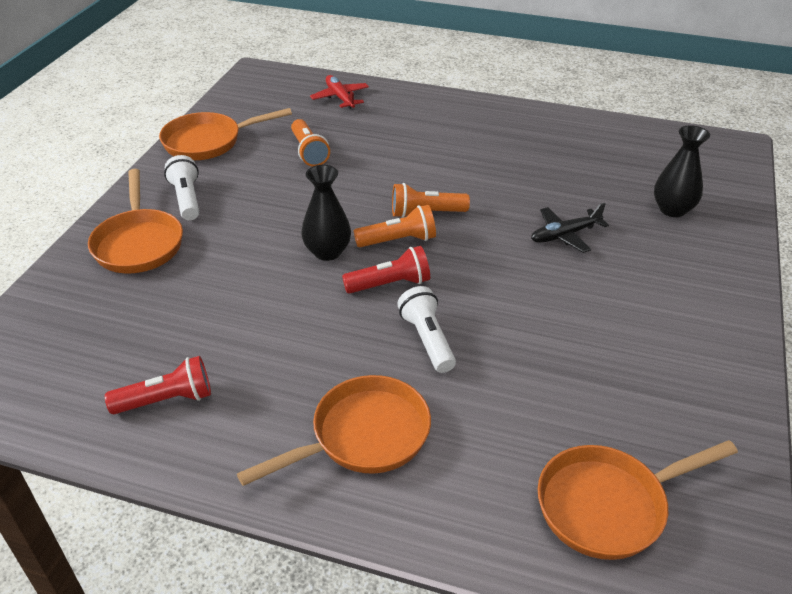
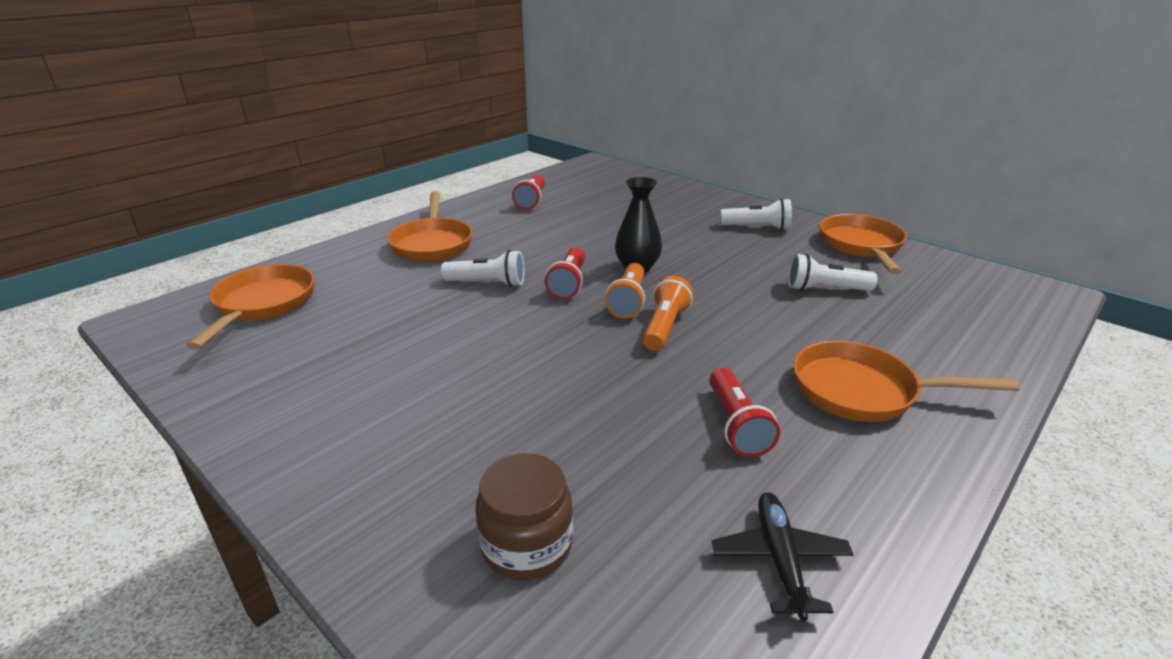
camera: 115 degrees right, 10 degrees down
(139, 243) = (702, 207): orange pan -> orange pan (863, 391)
(309, 152) = (825, 289): orange flashlight -> white flashlight
(340, 97) = (974, 334): red plane -> none
(516, 166) = (736, 425): none -> red flashlight
(564, 235) = (555, 406): black plane -> black plane (779, 559)
(672, 209) = (527, 545): black vase -> brown jar

